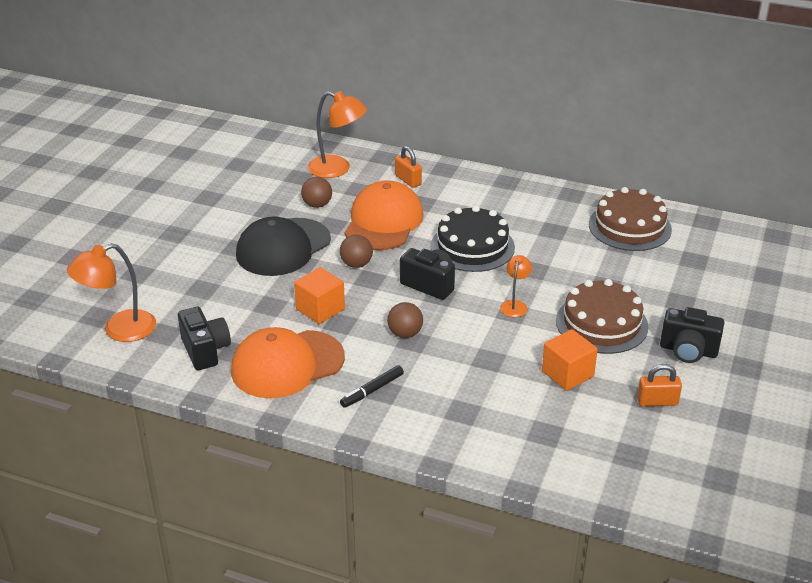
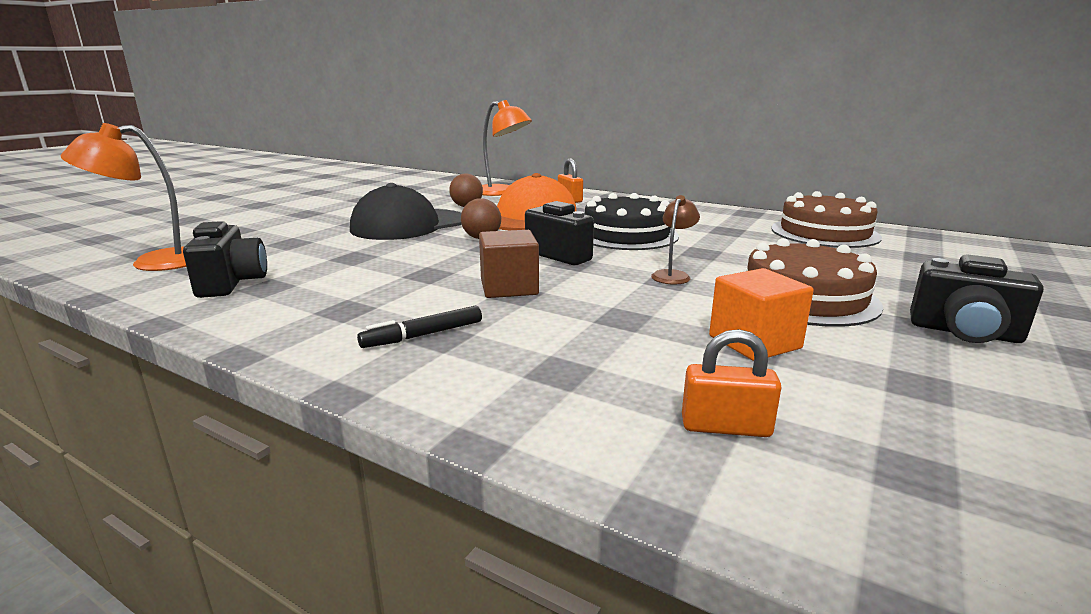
camera: 10 degrees right, 15 degrees down
(287, 364) = (323, 301): orange cap -> none
(320, 309) = (412, 263): orange cube -> none
(405, 333) = (509, 287): brown ball -> brown cube
(515, 305) = (673, 275): orange lamp -> brown lamp
(657, 401) = (938, 389): orange padlock -> orange padlock (725, 427)

